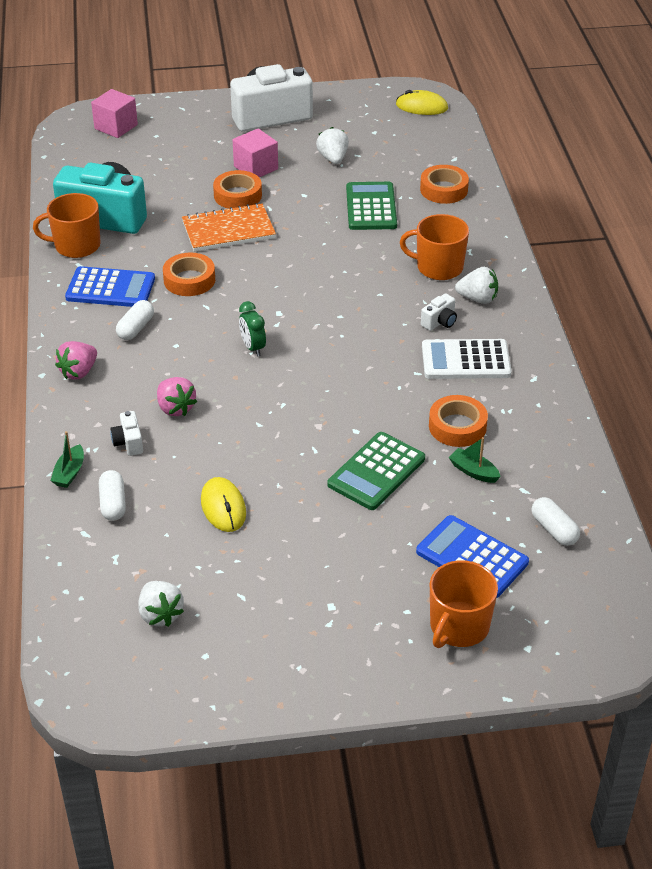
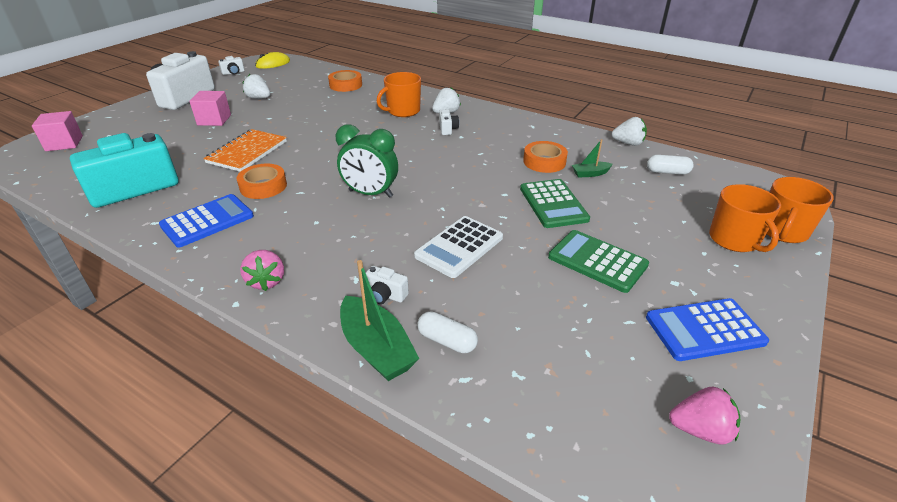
camera: 50 degrees left, 5 degrees down
(69, 473) = (376, 349): green boat -> green boat, size x1.86
(76, 246) = (134, 214): orange mug -> orange mug (782, 231)
(136, 328) = (268, 230): white capsule -> none
(160, 614) = (616, 381): white strawberry -> white strawberry (628, 143)
(175, 408) = (381, 253): pink strawberry -> pink strawberry (700, 430)
(223, 507) = (517, 282): yellow mouse -> none
(237, 195) = (224, 135): orange tape -> none
(253, 347) = (370, 194): green clock -> green clock, size x1.72
(363, 100) = (233, 73): none -> white camera
(371, 207) = (319, 106): green calculator -> green calculator (597, 261)
(465, 360) = (491, 136): white calculator -> white calculator (459, 247)
(472, 557) = (669, 207): blue calculator -> blue calculator (704, 330)

